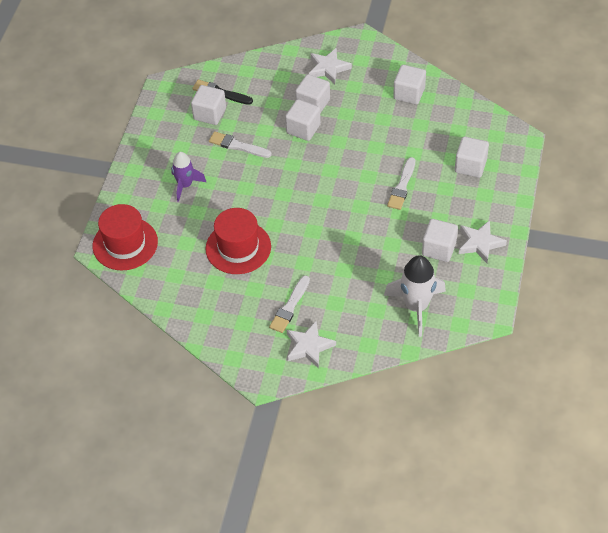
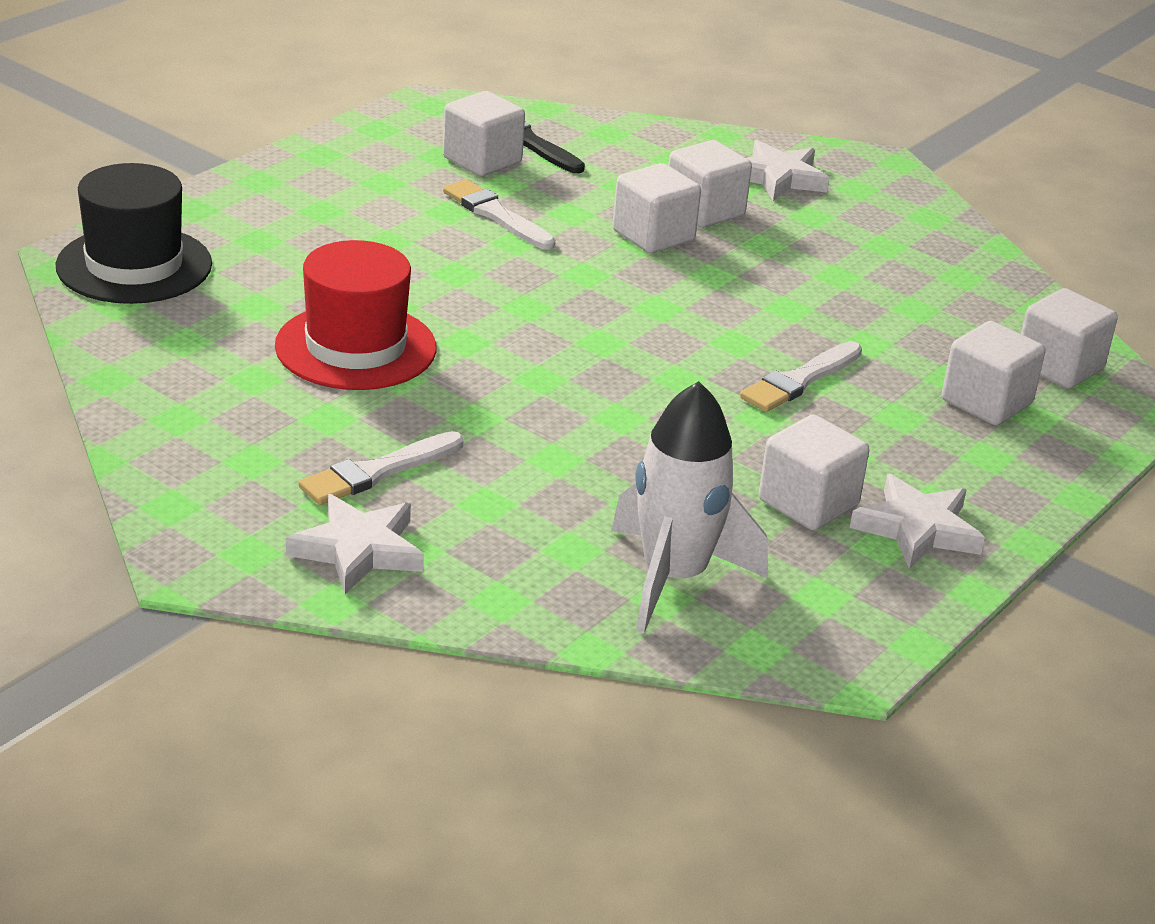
camera: 20 degrees right, 20 degrees down
(125, 244) = (134, 265): red hat -> black hat
(185, 185) = (338, 231): purple rocket -> none
(409, 93) = (924, 260): white cube -> white cube (1059, 367)

